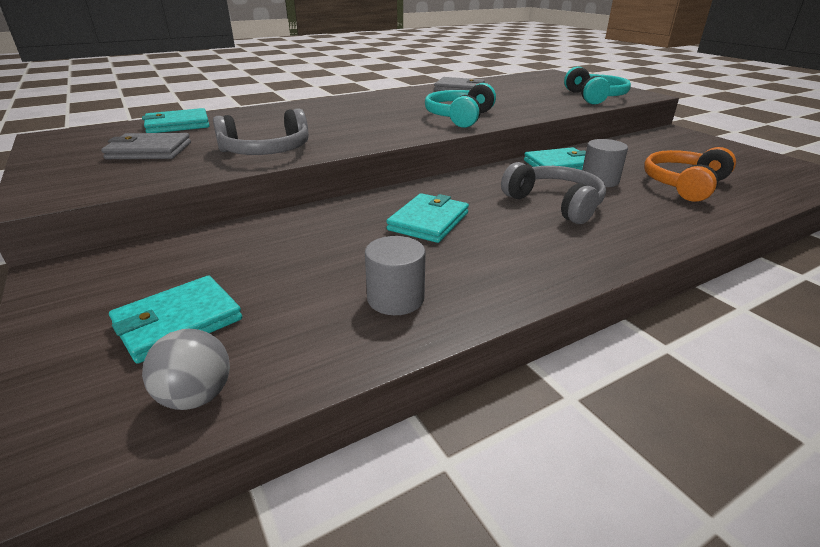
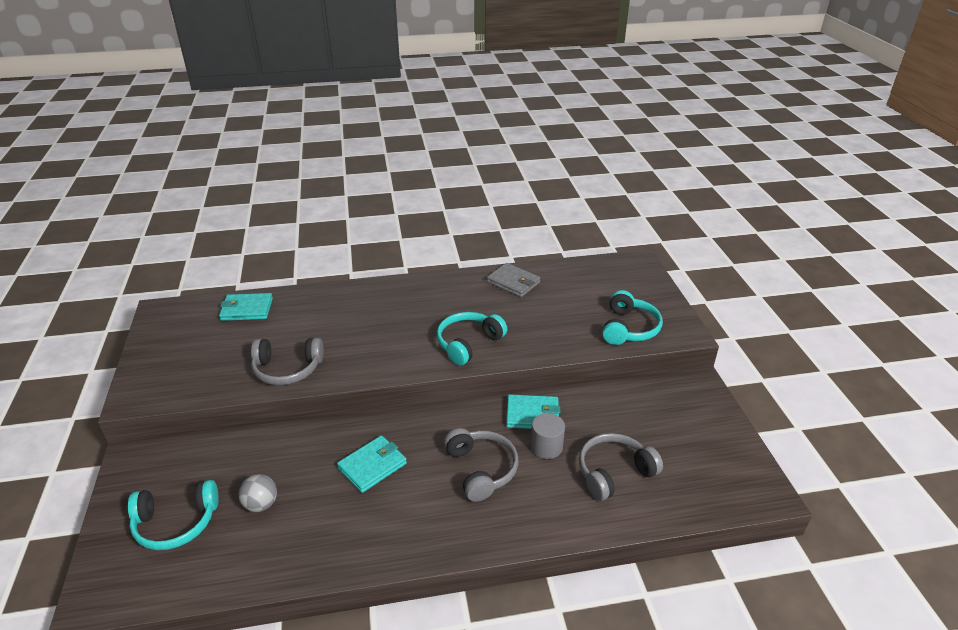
camera: 20 degrees right, 5 degrees up
(149, 151) = (212, 349): grey wallet -> none
(178, 322) = (176, 523): turquoise wallet -> turquoise headphones
(196, 396) = (163, 582): grey ball -> grey ball (261, 504)
(395, 298) = (300, 540): grey cylinder -> none
(684, 185) = (614, 472): orange headphones -> grey headphones

